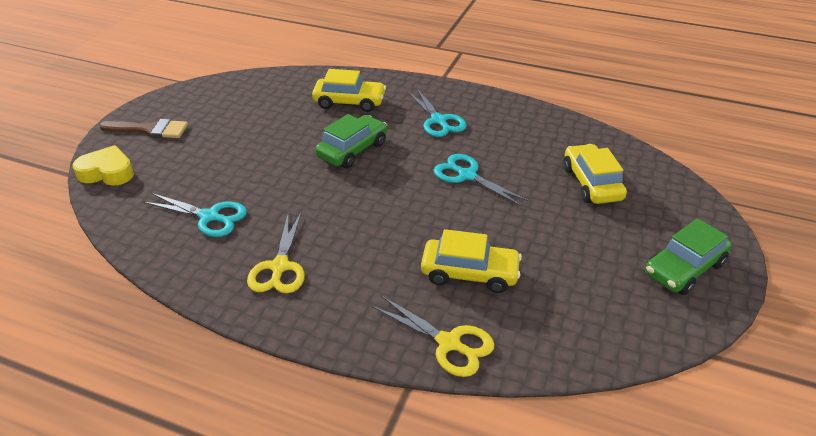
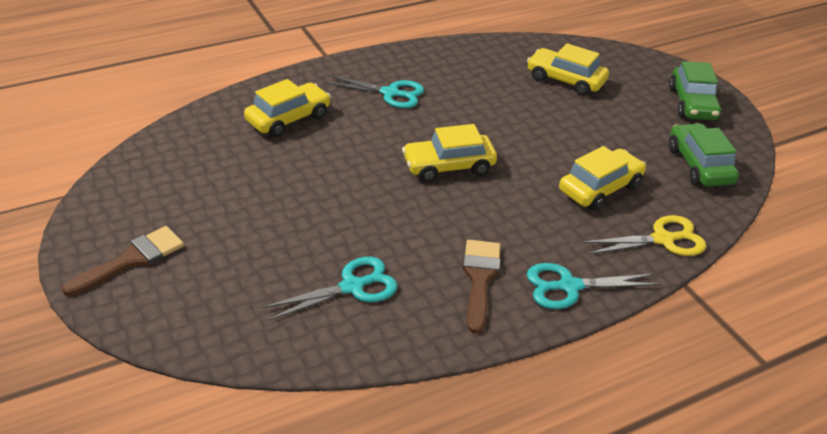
camera: 50 degrees left, 0 degrees up
(107, 172) = (169, 325): yellow heart -> none
(280, 267) = (480, 278): yellow scissors -> brown brush
(352, 150) = (367, 156): green car -> green car (699, 165)
(390, 187) = (448, 166): none -> yellow car
(467, 176) = (484, 123): turquoise scissors -> turquoise scissors (569, 286)

